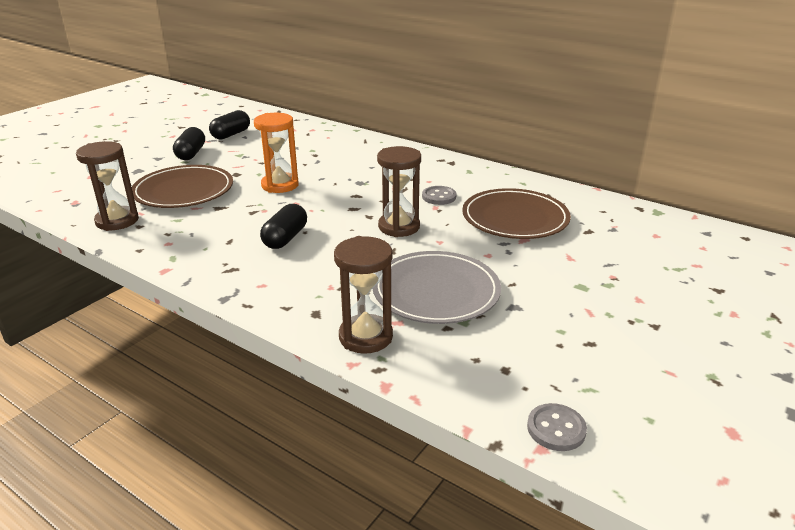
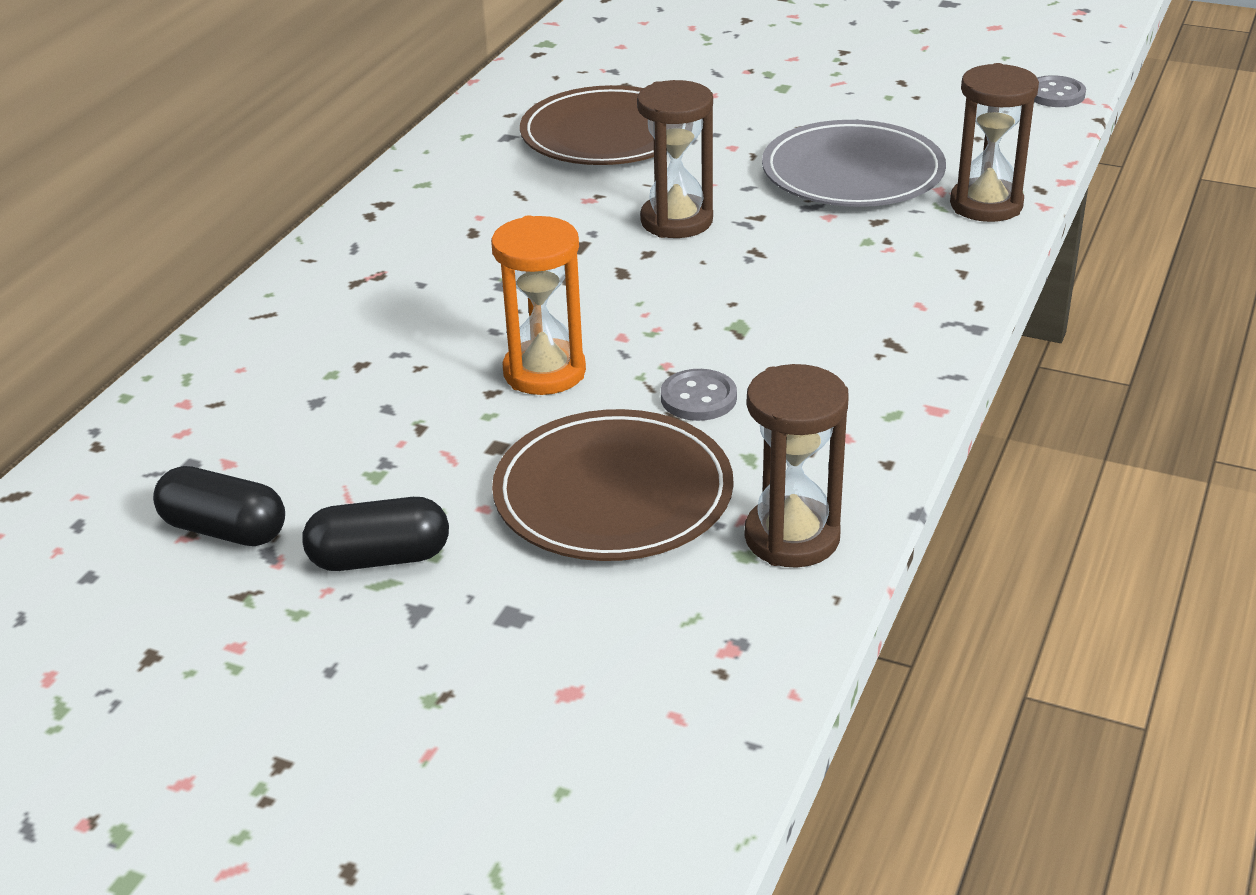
camera: 100 degrees left, 5 degrees up
(285, 238) = (765, 316): black capsule -> none
(439, 197) = (546, 200): grey button -> grey button (698, 398)

